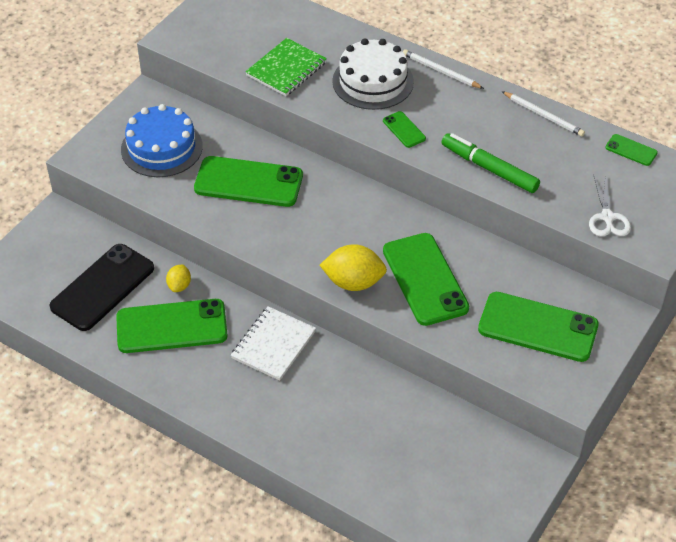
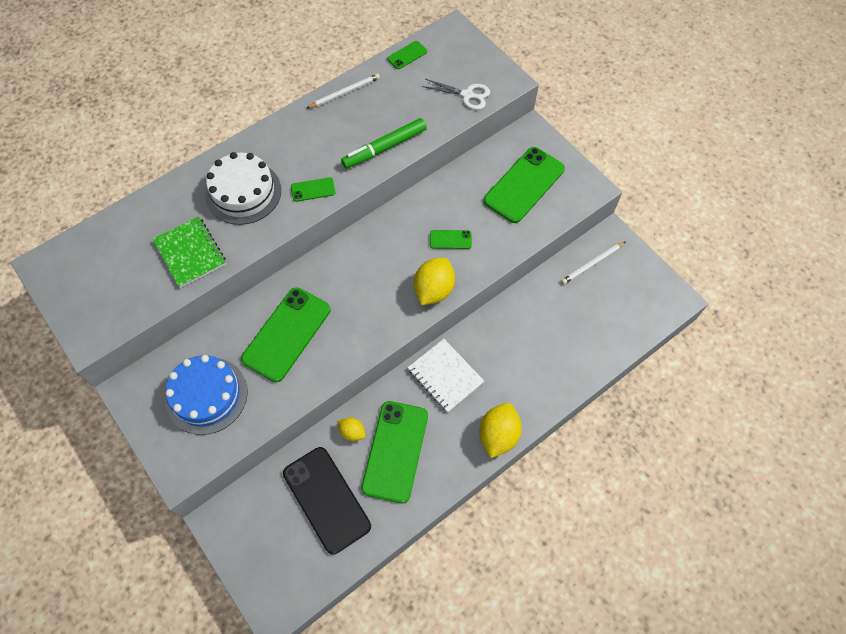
camera: 70 degrees left, 15 degrees up
(222, 411) = (498, 435): none -> yellow lemon
(425, 279) = (450, 239): green phone -> green phone, size x0.46
(440, 71) = (258, 140): white pencil -> white pencil (592, 264)

